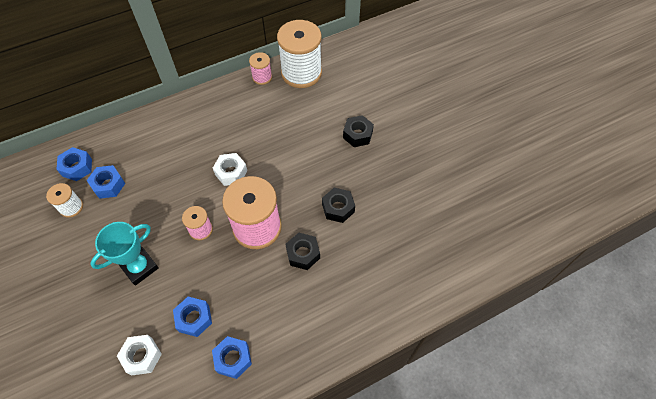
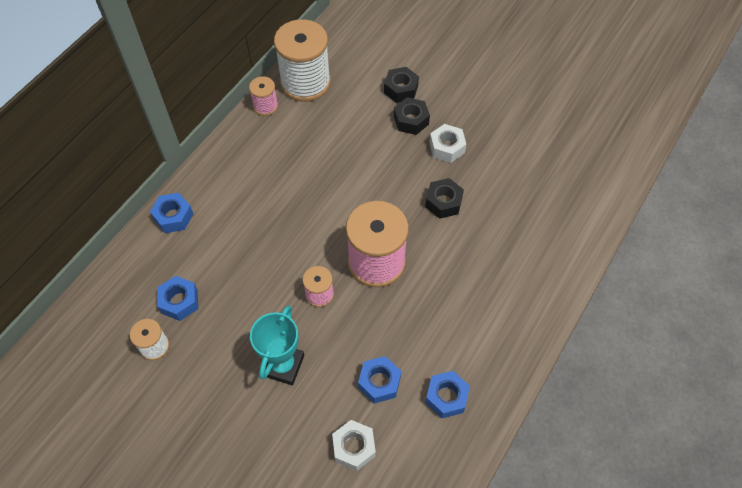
camera: 30 degrees left, 0 degrees up
(77, 167) = (126, 302): blue nut -> blue nut (173, 217)
(231, 172) = (307, 221): white nut -> white nut (447, 147)
(303, 254) = (441, 263): black nut -> black nut (401, 89)

